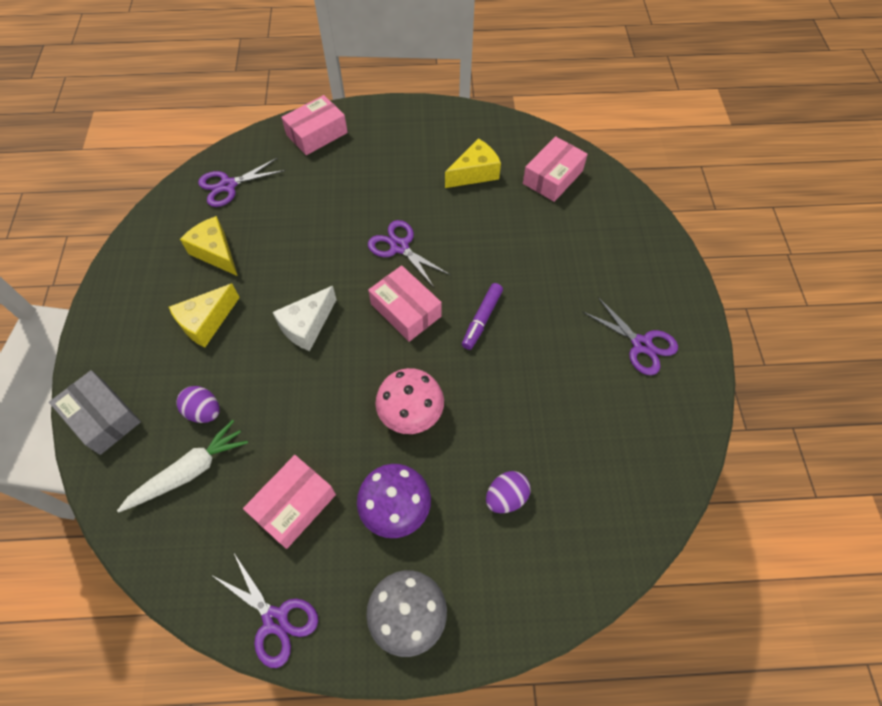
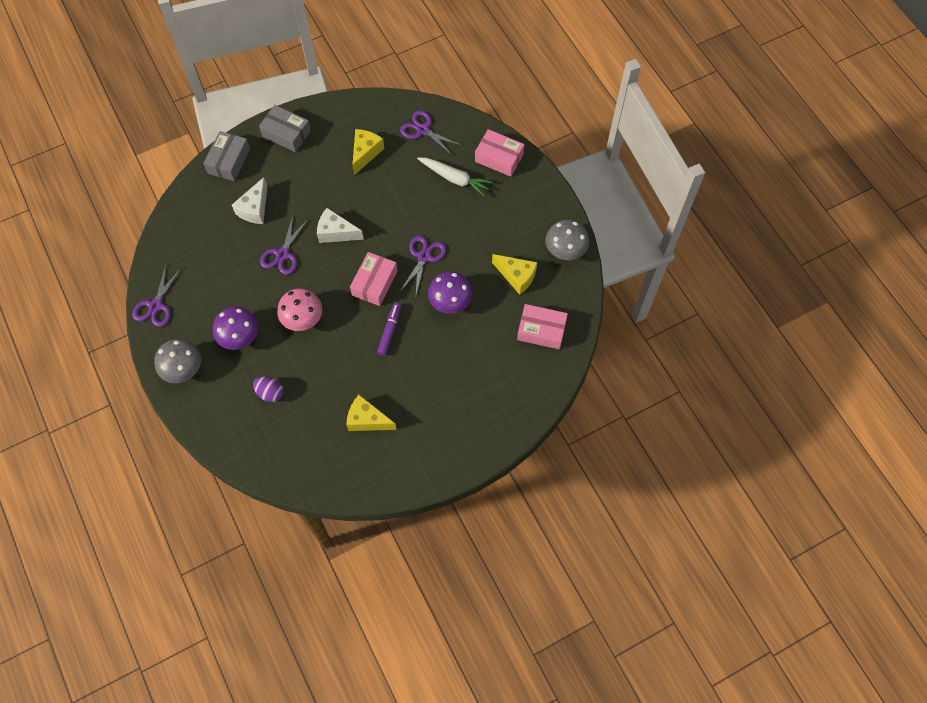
camera: 65 degrees right, 5 degrees up
(117, 329) = (286, 134): none -> grey box
(189, 471) = (216, 222): white carrot -> white carrot (454, 178)
(204, 411) = (254, 209): purple egg -> white cheese
(206, 322) = (312, 177): yellow cheese -> yellow cheese (367, 420)
(294, 505) = (219, 283): pink box -> none
(465, 123) = (565, 249): none -> grey mushroom
(473, 243) = (450, 301): none -> purple mushroom
(482, 319) = (389, 331): purple marker -> purple marker turned 105 degrees clockwise
(641, 345) = (416, 438): purple scissors -> purple scissors (282, 254)

